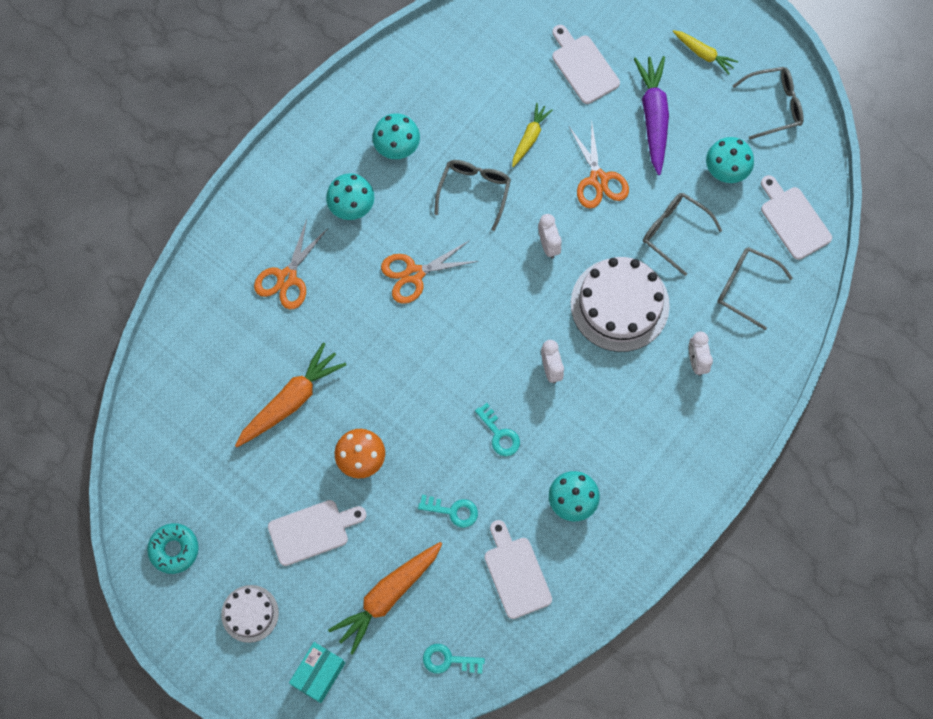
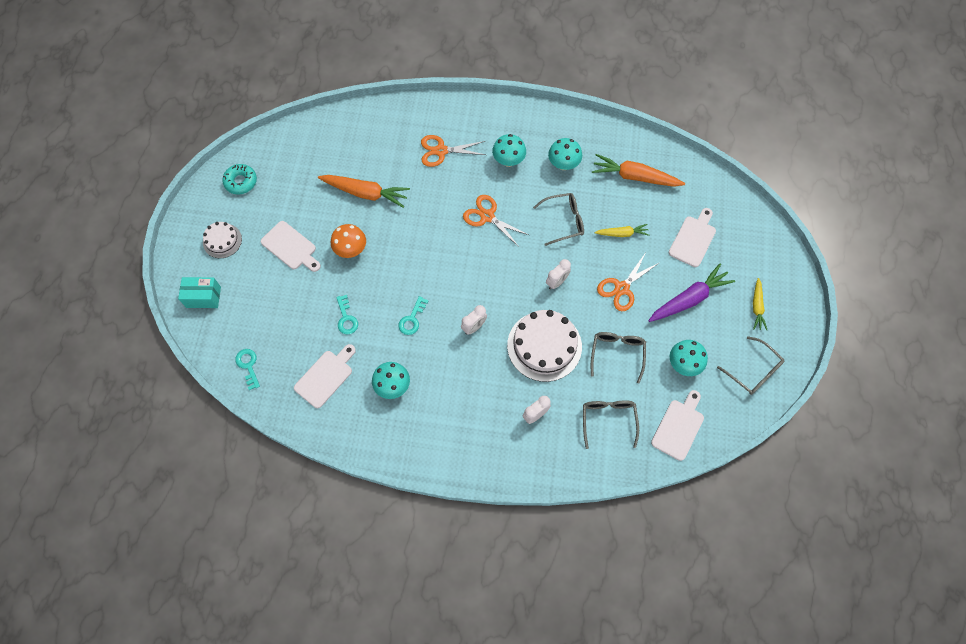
camera: 60 degrees right, 5 degrees down
(387, 596) = (271, 309): orange carrot -> orange carrot (634, 177)

